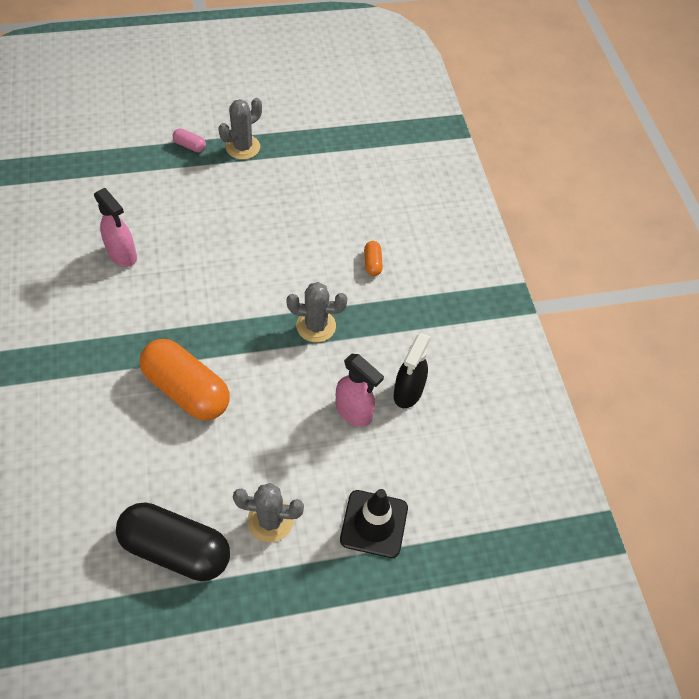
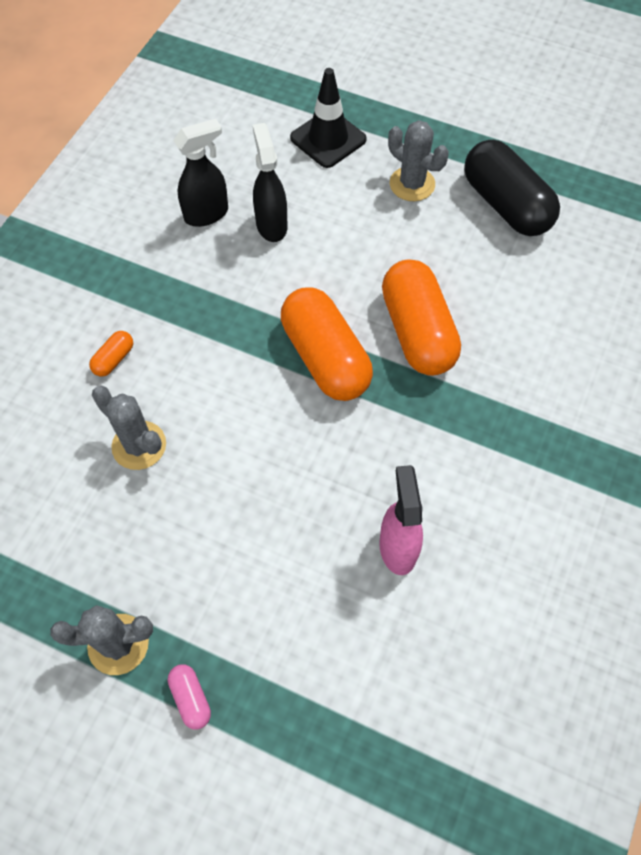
camera: 140 degrees left, 5 degrees up
(240, 336) = (325, 358): none -> orange capsule
(316, 326) = (237, 324): grey cactus -> grey cactus (139, 445)
(354, 412) = (271, 225): pink spray bottle -> black spray bottle

